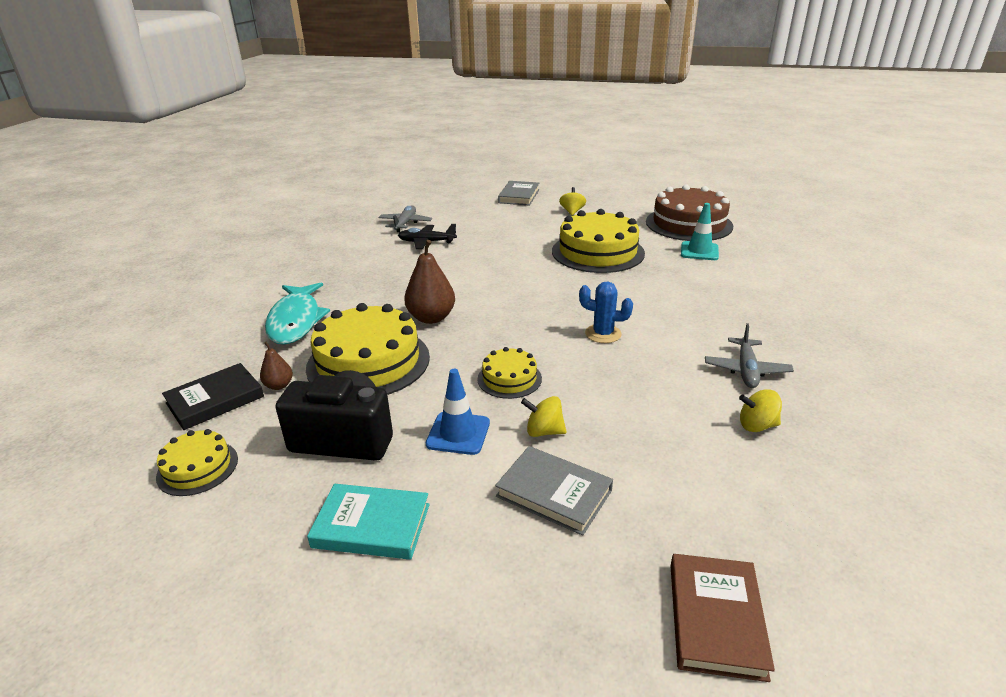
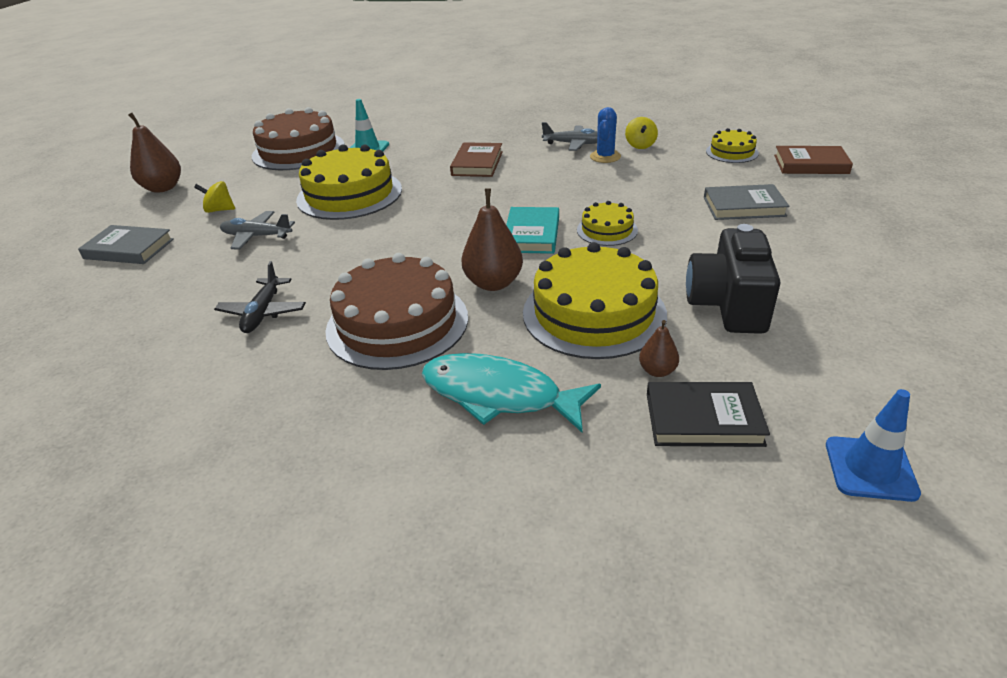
camera: 90 degrees left, 5 degrees up
(197, 468) = (821, 393): yellow cake -> yellow cake (732, 152)
(215, 400) = (703, 419): black book -> black book turned 45 degrees counterclockwise
(296, 321) = (499, 395): turquoise fish -> turquoise fish turned 150 degrees counterclockwise
(372, 525) = (822, 273): turquoise book -> turquoise book (531, 234)
(394, 284) = (397, 323): none -> brown cake
(405, 223) = (171, 344): grey plane -> grey plane (257, 236)
(458, 433) = (695, 248): blue traffic cone -> blue traffic cone (870, 468)
(544, 431) = (676, 212): yellow spinning top -> none
(554, 493) = (743, 207): grey book -> grey book turned 60 degrees clockwise
(603, 334) = (525, 191): blue cactus -> blue cactus (605, 157)
(609, 190) = (163, 188): none -> brown pear
(672, 307) = (477, 163): none -> brown book

